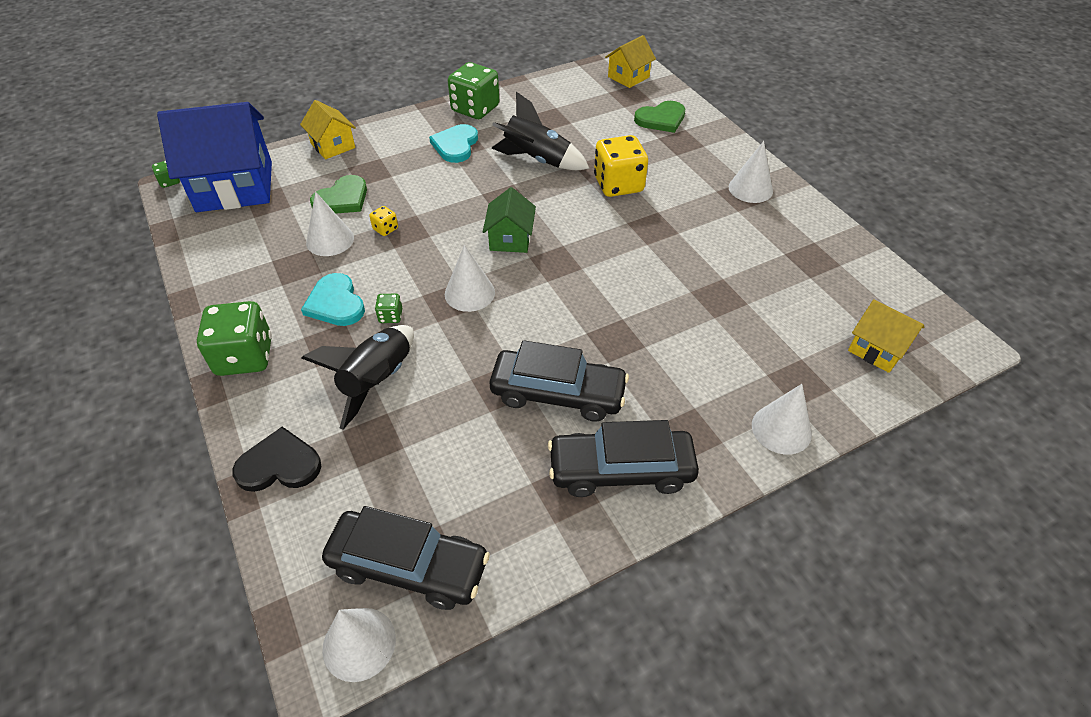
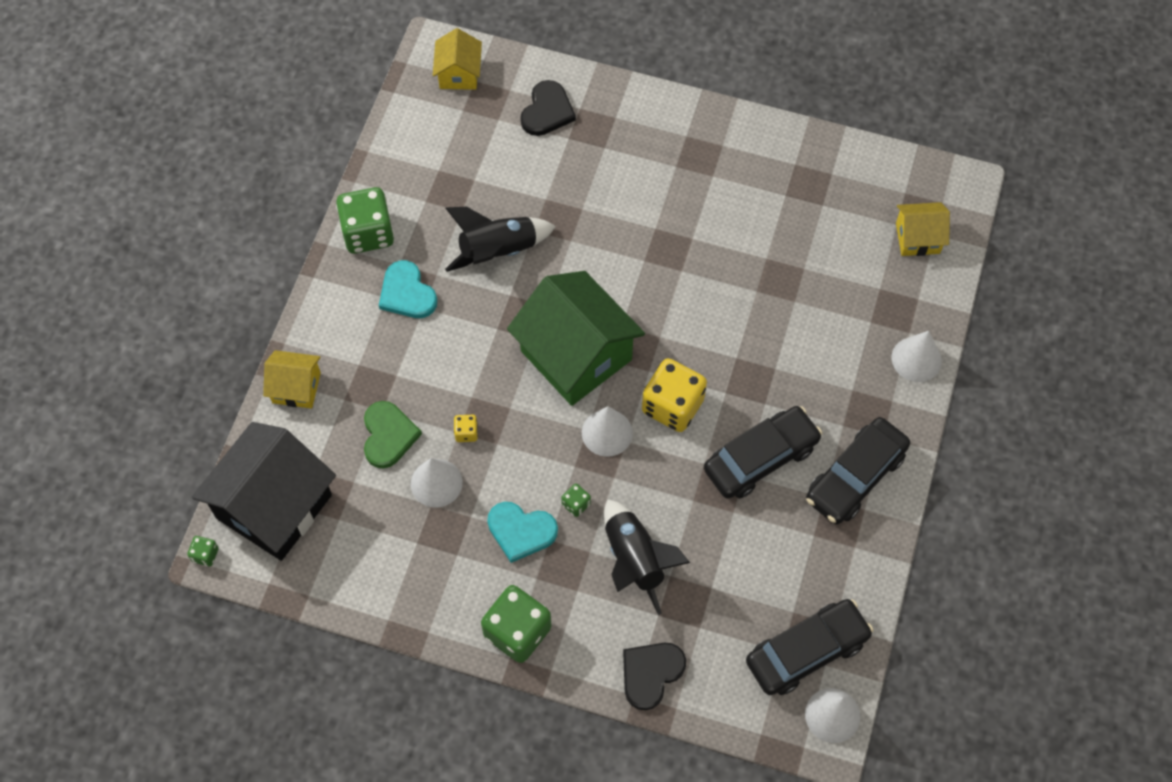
camera: 45 degrees left, 15 degrees up
(234, 186) = (274, 506): blue house -> black house
(510, 239) = (576, 355): green house -> green house, size x1.98
(618, 185) = (595, 224): yellow dice -> yellow dice (672, 406)
(661, 119) = (547, 111): green heart -> black heart
(750, 189) = (699, 142): white cone -> none

